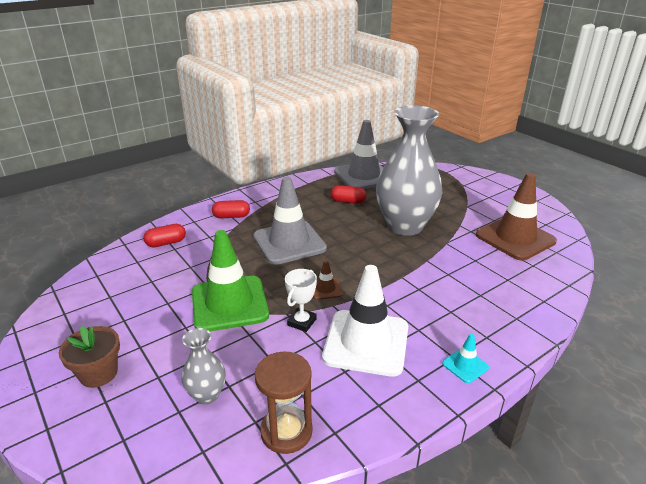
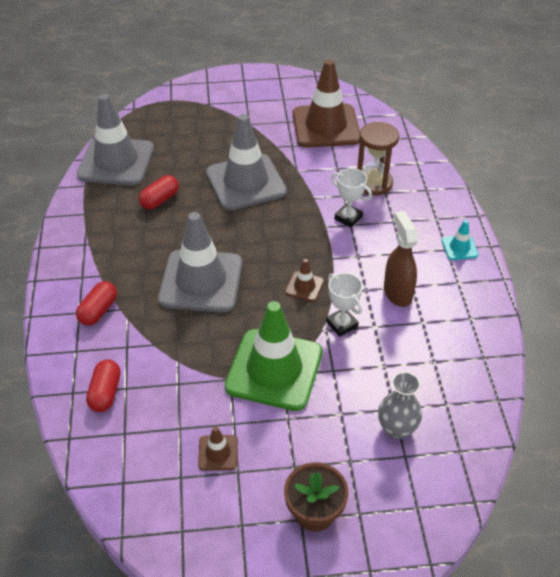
camera: 60 degrees left, 15 degrees up
(137, 305) = (218, 453): none -> brown traffic cone
(286, 431) = (467, 387): brown hourglass -> brown hourglass (373, 183)
(366, 342) = (397, 292): white traffic cone -> brown spray bottle
(405, 226) = (246, 182): grey vase -> grey traffic cone
(425, 285) = (348, 218): none -> white trophy

